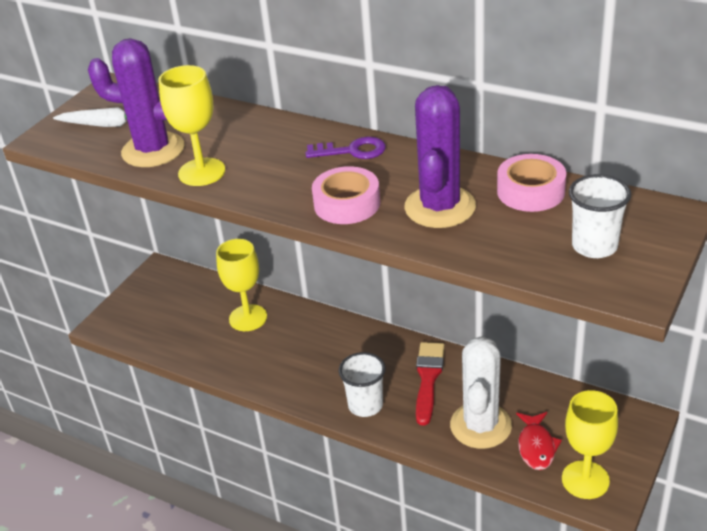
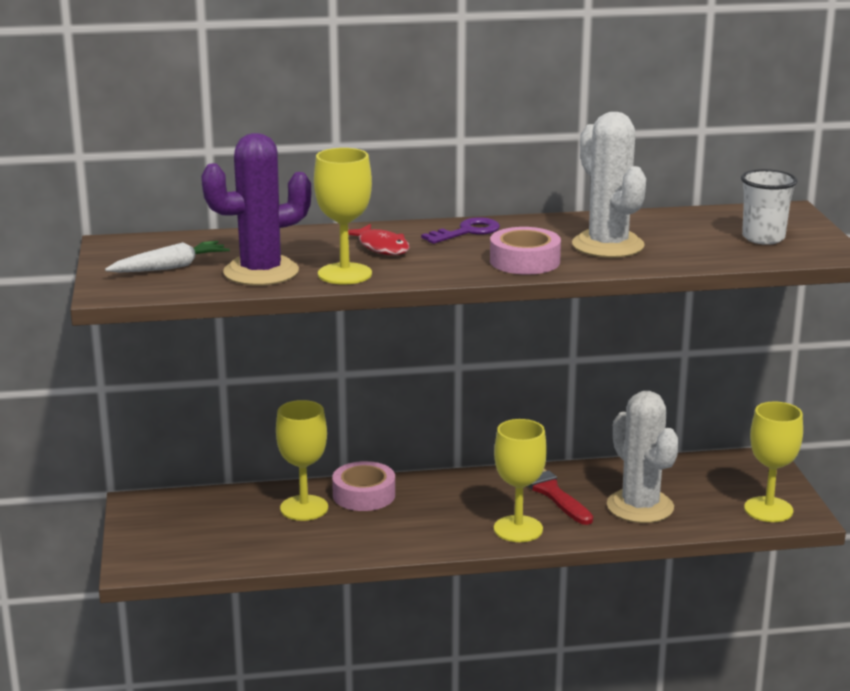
camera: 40 degrees left, 15 degrees down
(365, 405) = (518, 529): white cup -> yellow goblet
(440, 207) = (608, 245): purple cactus -> white cactus
(530, 191) = (663, 222): pink tape -> pink tape (364, 495)
(536, 446) = (703, 503): red fish -> red fish (381, 247)

